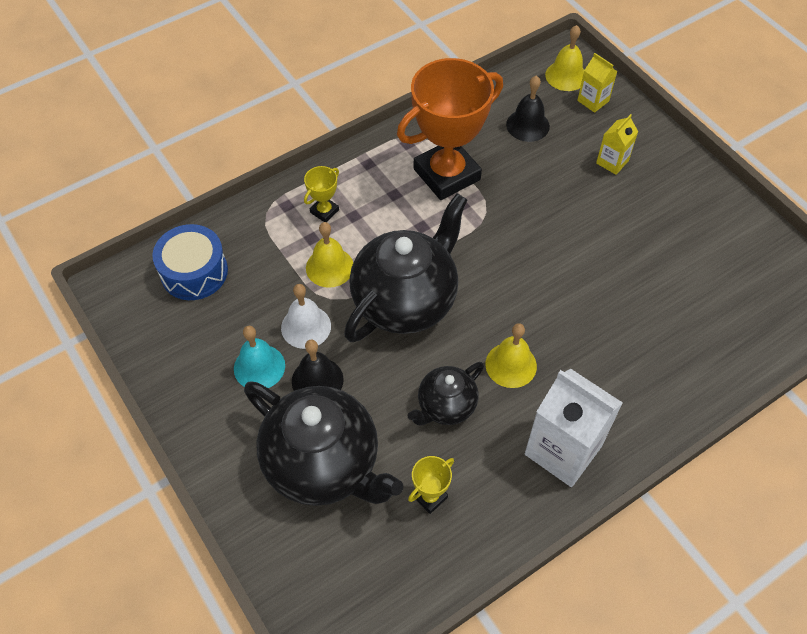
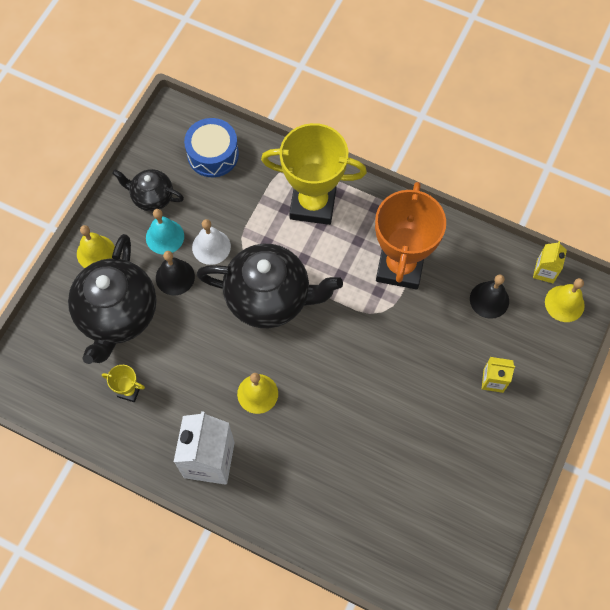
camera: 60 degrees right, 10 degrees up
(324, 211) = (313, 204): yellow trophy -> yellow trophy, size x2.41
(329, 267) = (267, 234): yellow bell -> yellow bell (96, 252)
(446, 174) = (400, 266): orange trophy -> orange trophy turned 75 degrees clockwise
(446, 406) = (200, 367): black teapot -> black teapot (152, 197)
(593, 101) = (550, 337): yellow carton -> yellow carton (545, 271)

